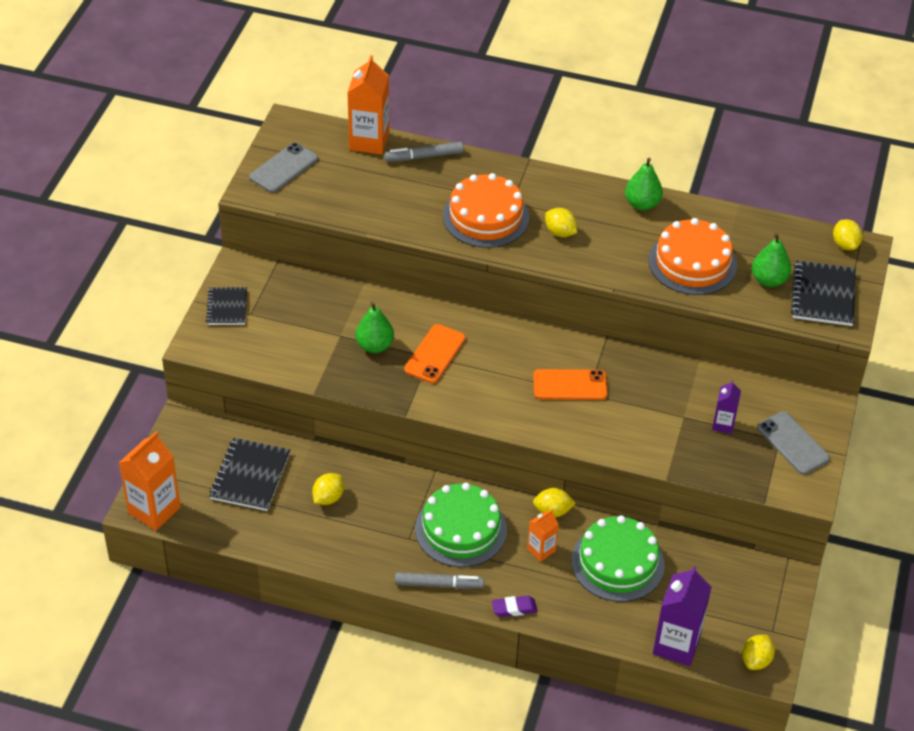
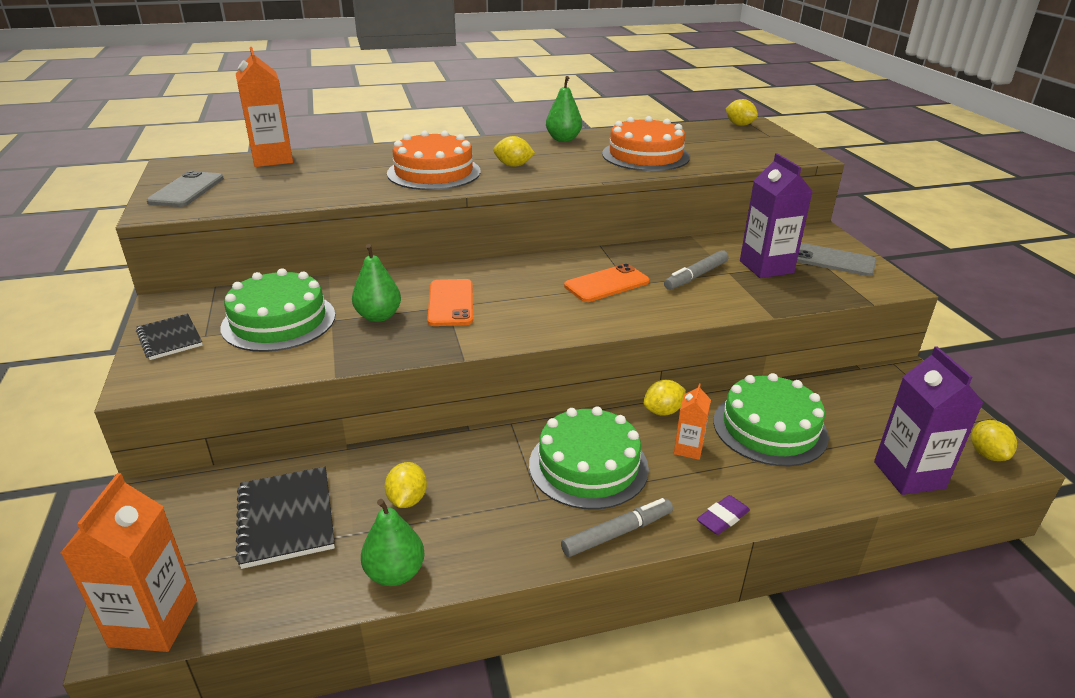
camera: 30 degrees left, 15 degrees down
(304, 320) = (279, 321): none -> green cake
(424, 156) = (337, 156): grey marker -> grey marker (695, 276)
(723, 424) = (766, 267): purple carton -> purple carton, size x1.84
(768, 280) = (715, 150): green pear -> green pear (395, 573)
(823, 295) = (766, 147): black notebook -> none

